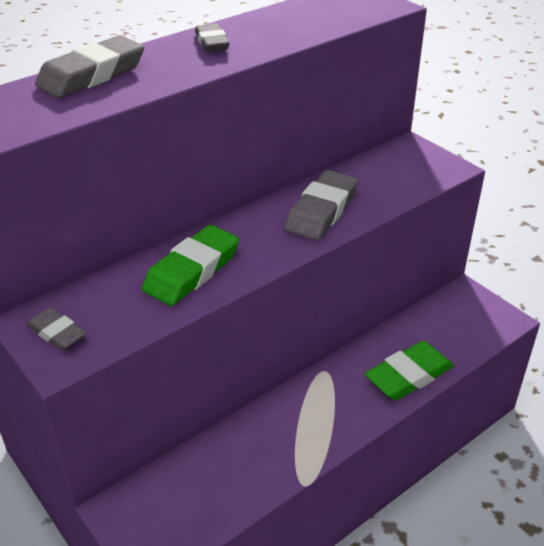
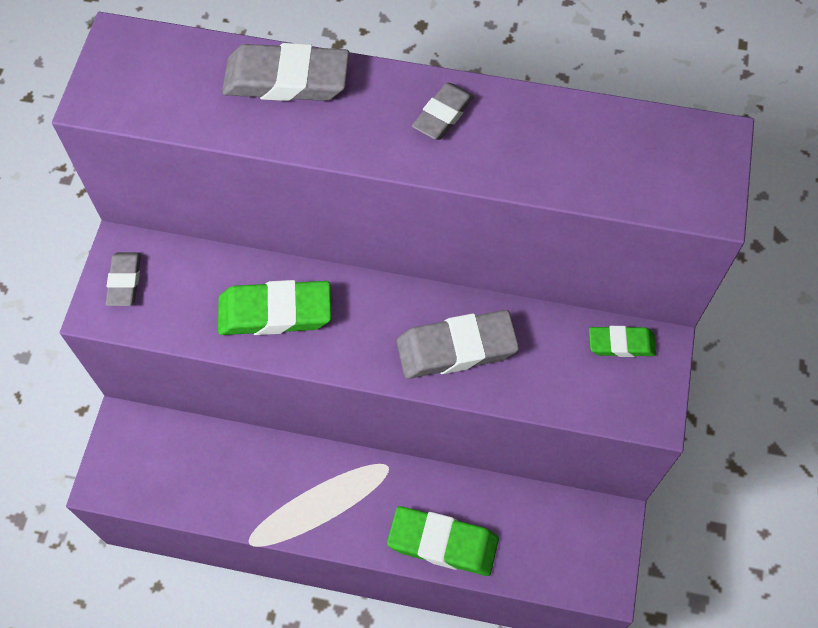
camera: 50 degrees right, 25 degrees up
(393, 155) = (621, 344): none -> green eraser

